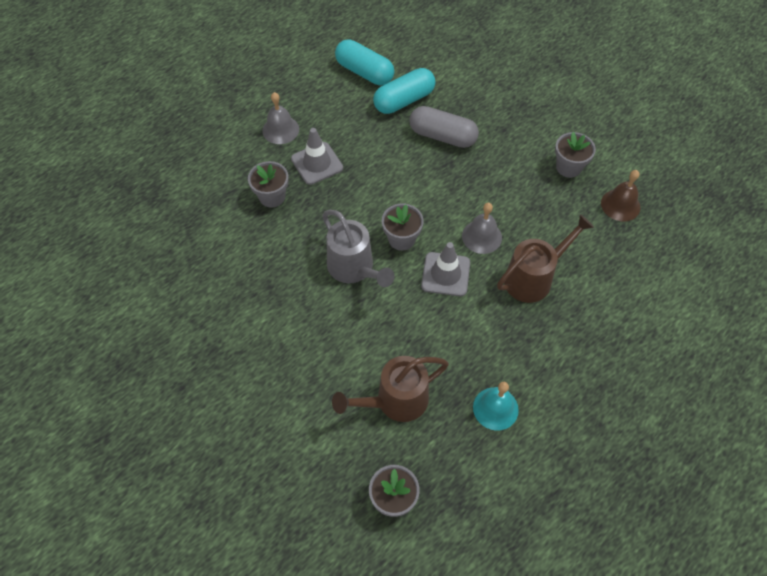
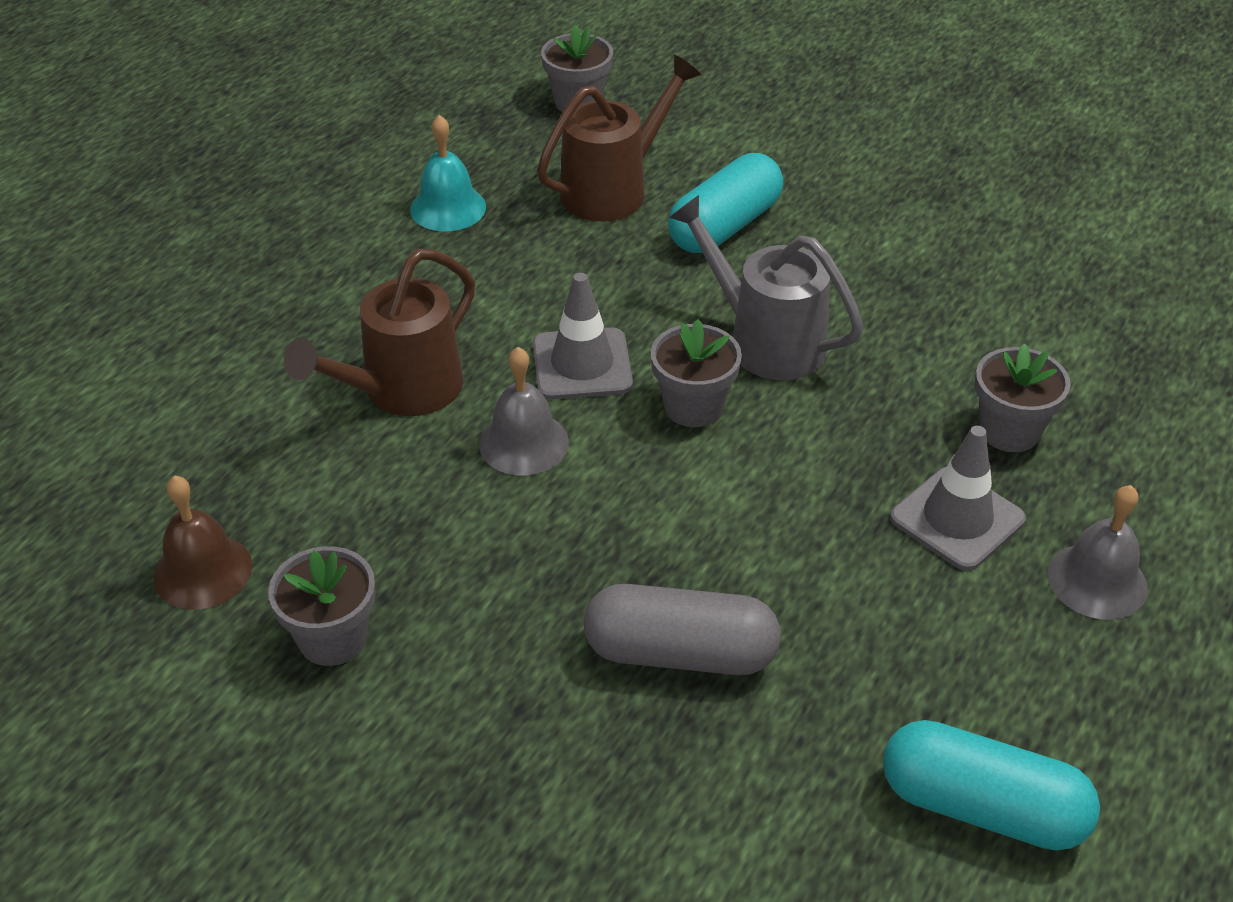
camera: 165 degrees right, 15 degrees down
(404, 100) = (824, 737): turquoise capsule -> turquoise capsule (724, 226)

